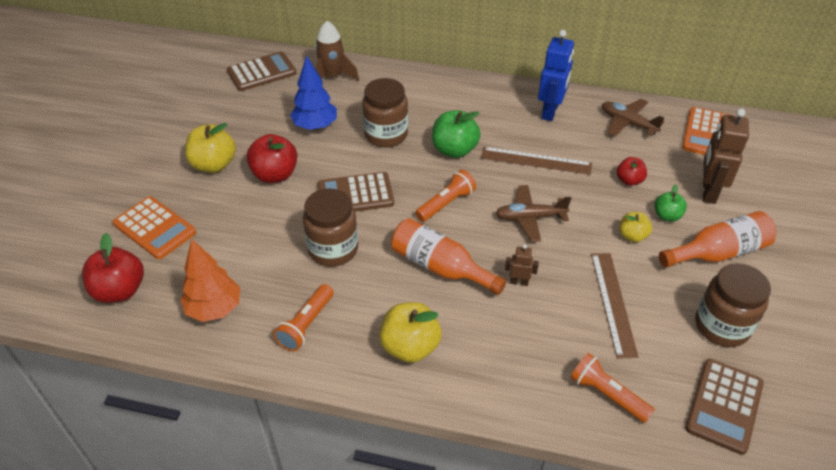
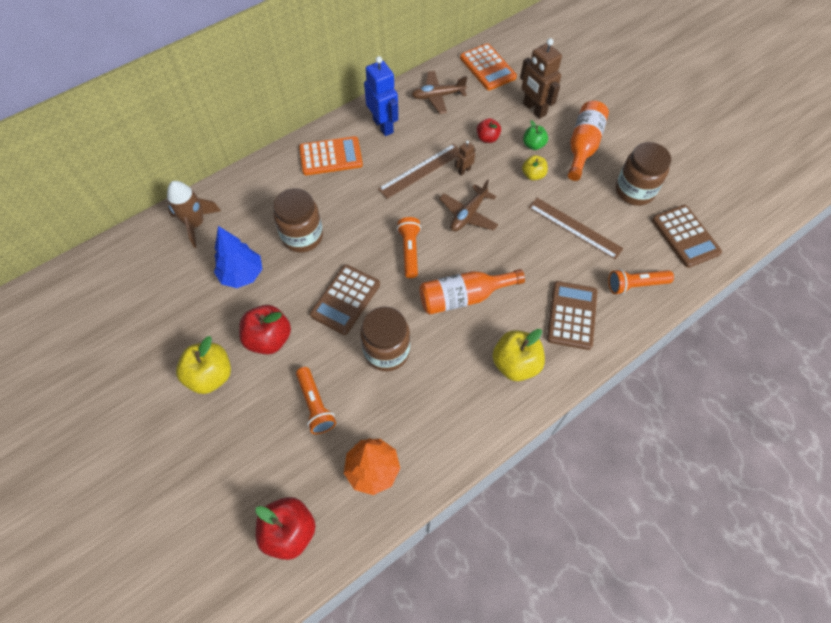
camera: 50 degrees left, 15 degrees up
(154, 228) = (242, 465): orange calculator -> orange calculator (331, 157)
(262, 72) = (131, 268): brown calculator -> brown calculator (572, 315)
(306, 325) = (442, 416): orange flashlight -> orange flashlight (315, 405)
(454, 150) = (363, 207): green apple -> none
(519, 282) = (516, 263): brown robot -> brown robot (464, 170)

